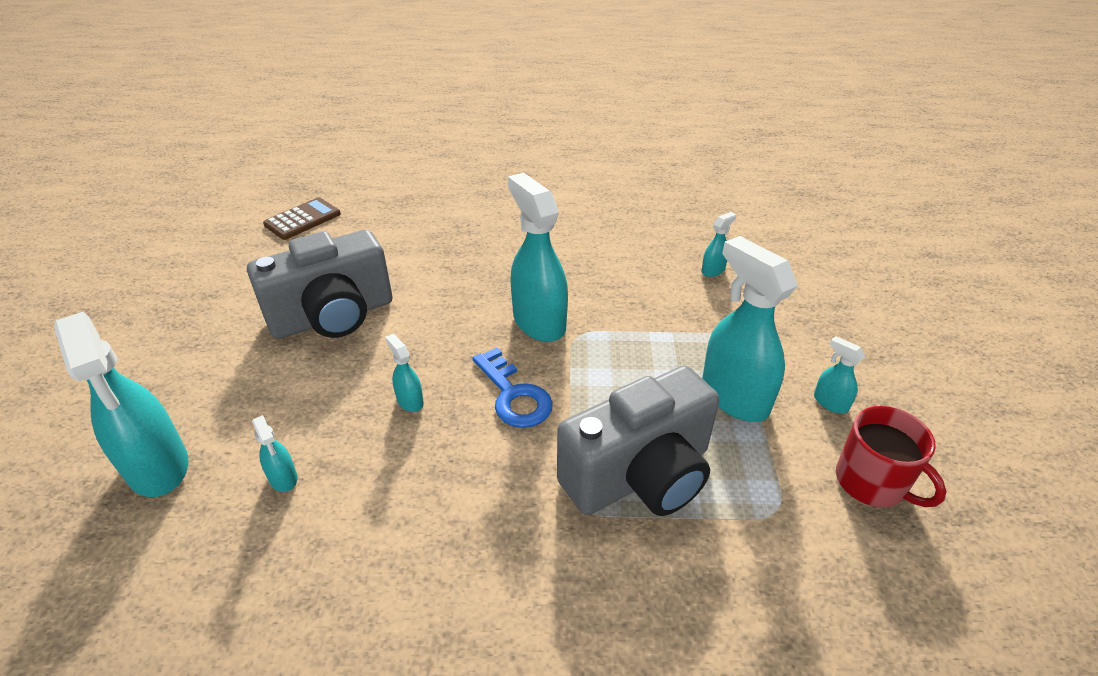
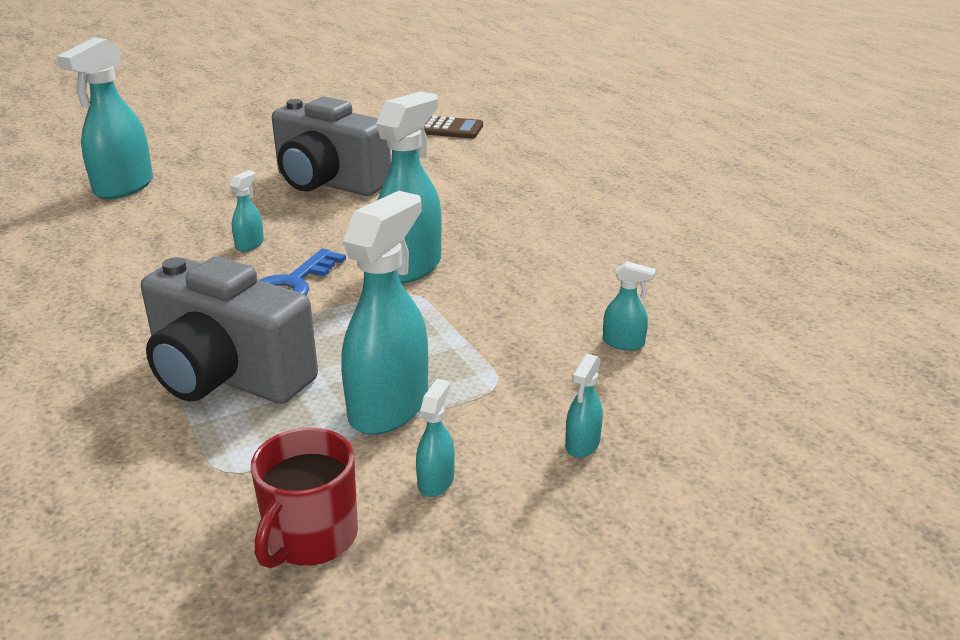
camera: 60 degrees right, 10 degrees down
(283, 478) = (135, 228): turquoise spray bottle -> turquoise spray bottle (582, 444)

